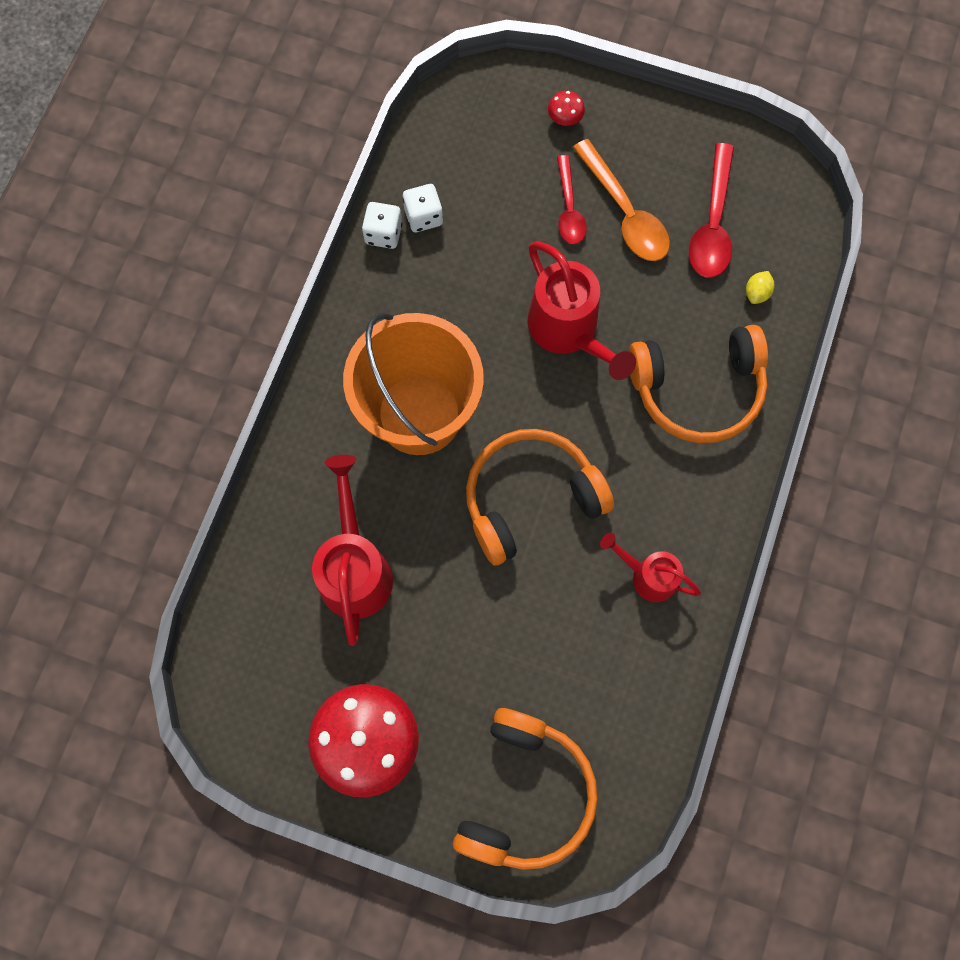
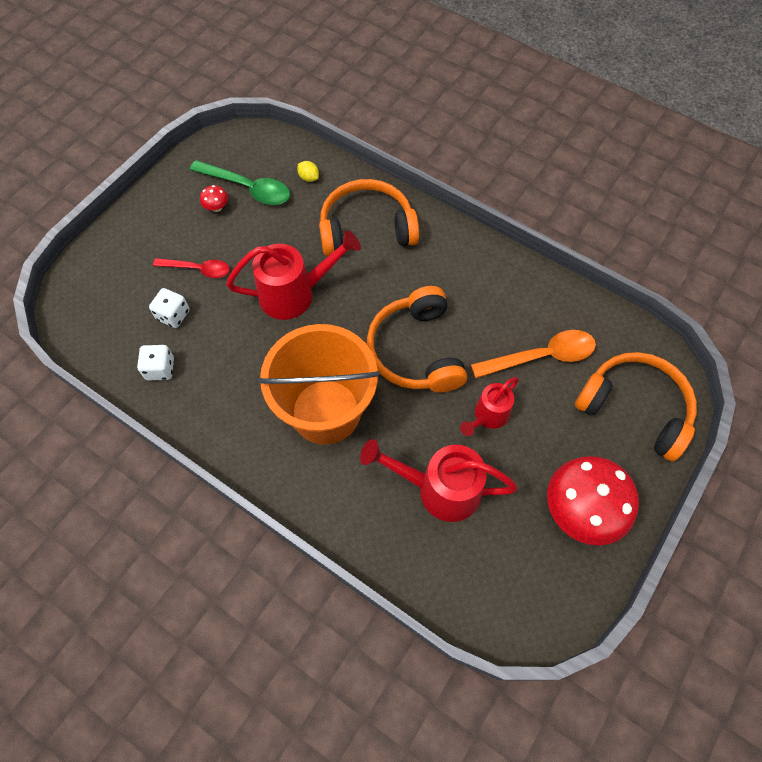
camera: 75 degrees left, 10 degrees down
(383, 233) = (161, 402): white dice -> white dice (173, 315)
(564, 119) = (124, 254): red mushroom -> red mushroom (217, 207)
(625, 213) = (217, 236): orange spoon -> orange spoon (541, 356)
(647, 576) = (492, 292): red watering can -> red watering can (488, 416)
(697, 390) = (366, 228): orange headphones -> orange headphones turned 105 degrees counterclockwise
(712, 224) = (248, 188): red spoon -> green spoon

